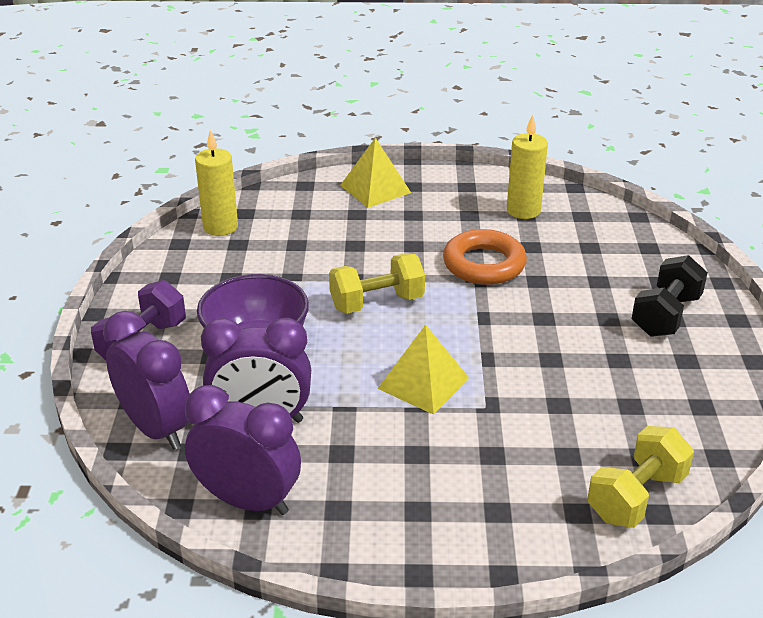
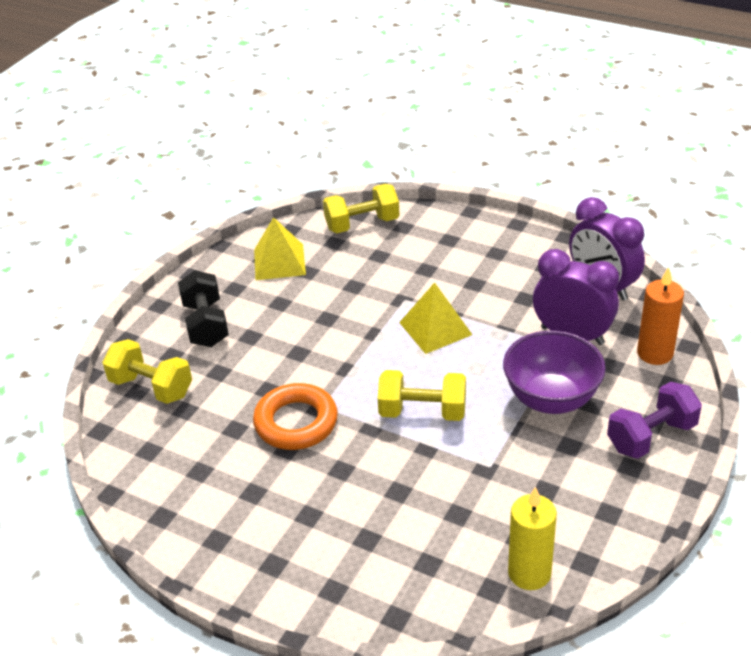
camera: 150 degrees left, 5 degrees up
(156, 429) = (655, 353): purple clock -> orange candle
(375, 189) = (318, 575): yellow pyramid -> yellow pyramid (279, 262)
(523, 210) = (195, 478): yellow candle -> none
(641, 253) = (151, 387): none -> yellow dumbbell
(665, 315) = (206, 324): black dumbbell -> black dumbbell turned 75 degrees counterclockwise

